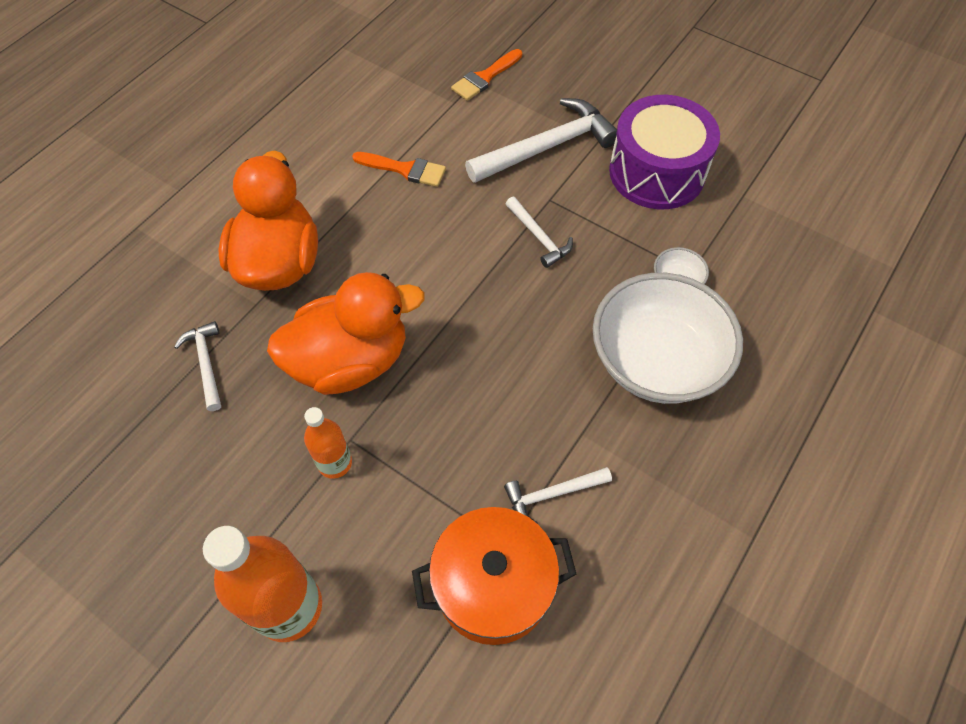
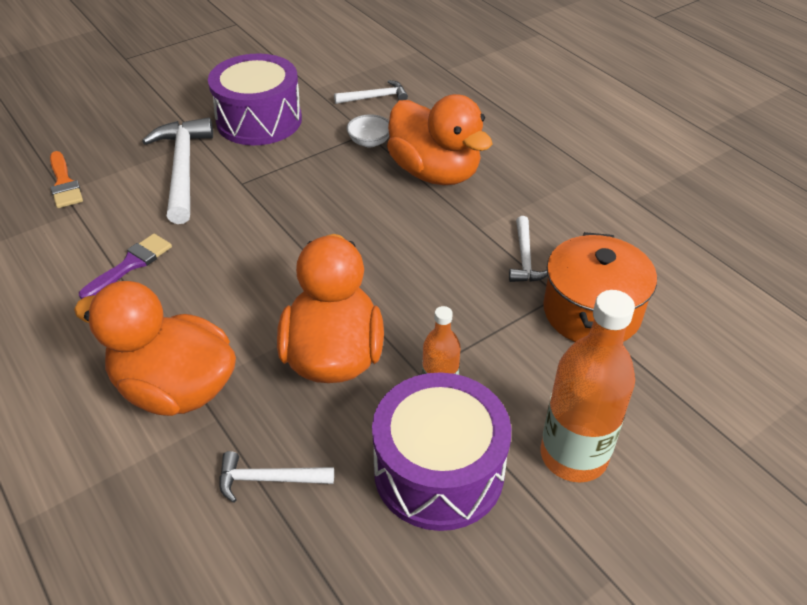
camera: 70 degrees left, 15 degrees down
(243, 490) = (439, 471): none -> purple drum
(404, 169) = (130, 265): orange brush -> purple brush
(539, 237) = (277, 200): white hammer -> white hammer (375, 97)
(656, 361) = (435, 172): white bowl -> orange duck

